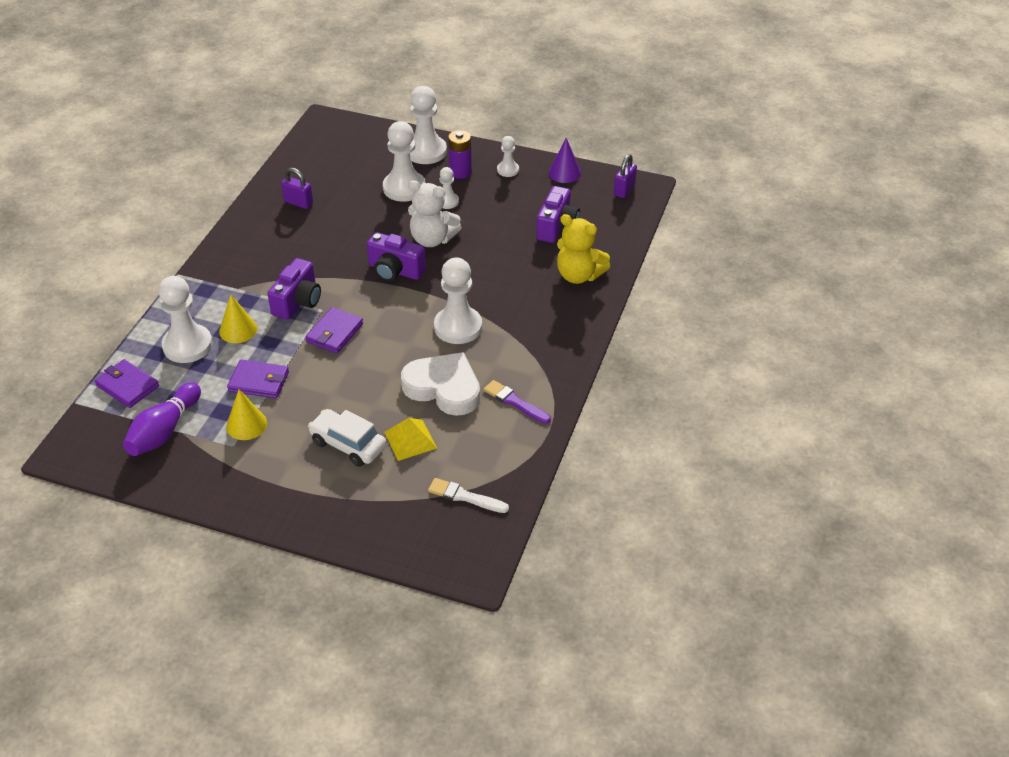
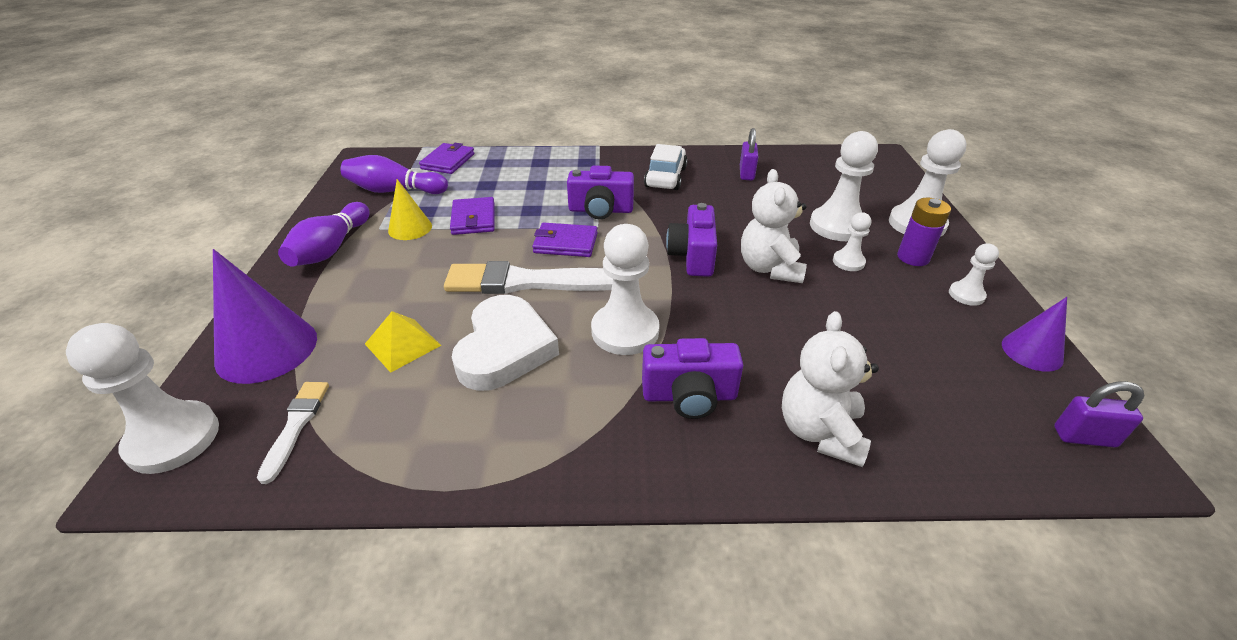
camera: 70 degrees right, 5 degrees down
(187, 345) = (509, 173): white pawn -> white pawn (173, 439)
(238, 330) = (542, 190): yellow cone -> none
(248, 479) = (331, 249): none -> purple bowling pin
(348, 444) = (388, 298): white car -> white car (665, 177)
(373, 516) = (267, 349): none -> purple cone
(374, 364) = (527, 282): none -> white brush
(515, 402) = (498, 429): purple brush -> none
(557, 227) = (905, 375): purple camera -> purple camera (689, 396)
(579, 275) = (820, 432): yellow teddy bear -> white teddy bear

